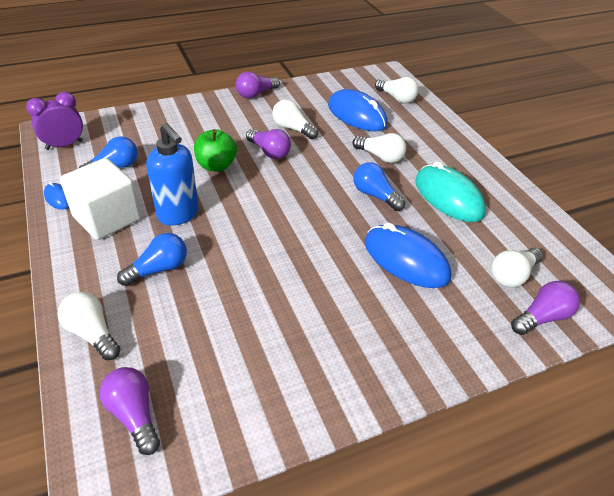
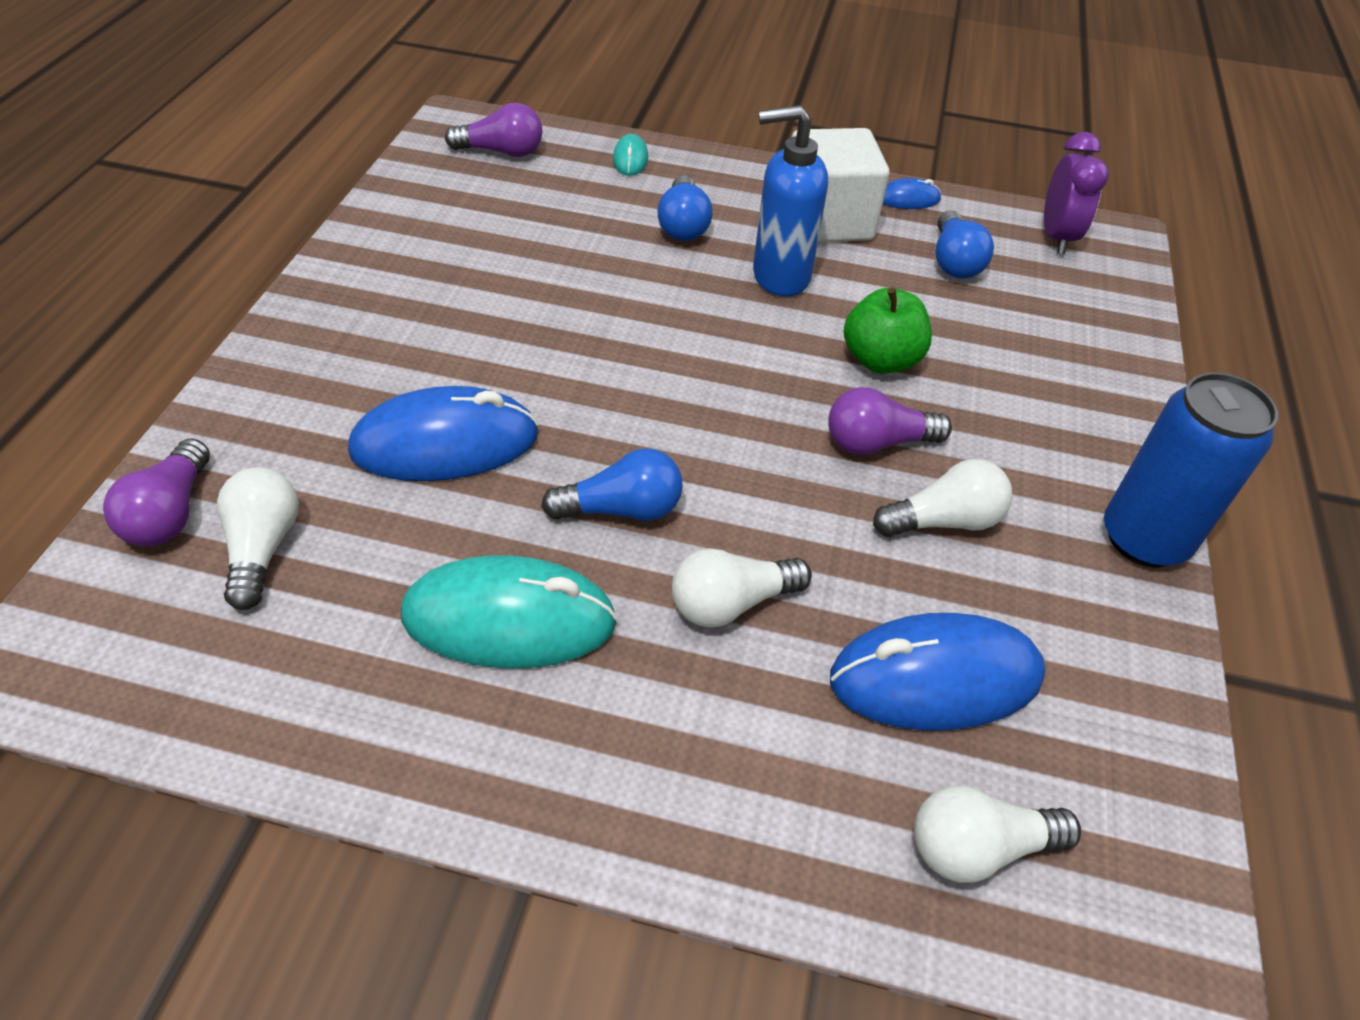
camera: 125 degrees right, 5 degrees up
(92, 333) = (630, 159): white light bulb -> turquoise mouse
(256, 94) = (1144, 539): purple light bulb -> blue can

